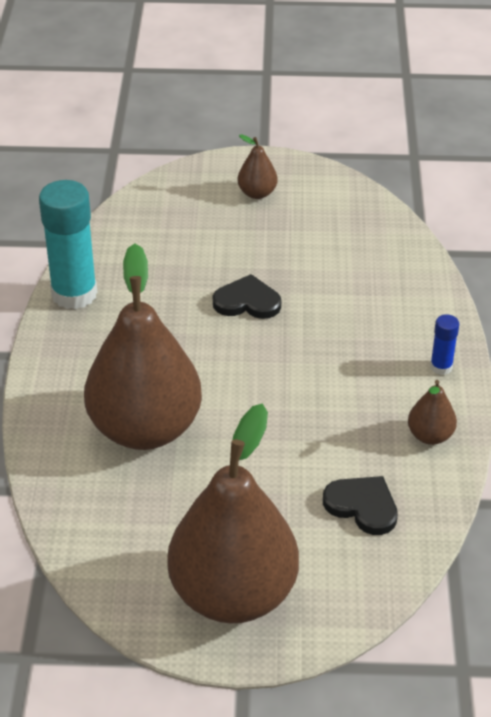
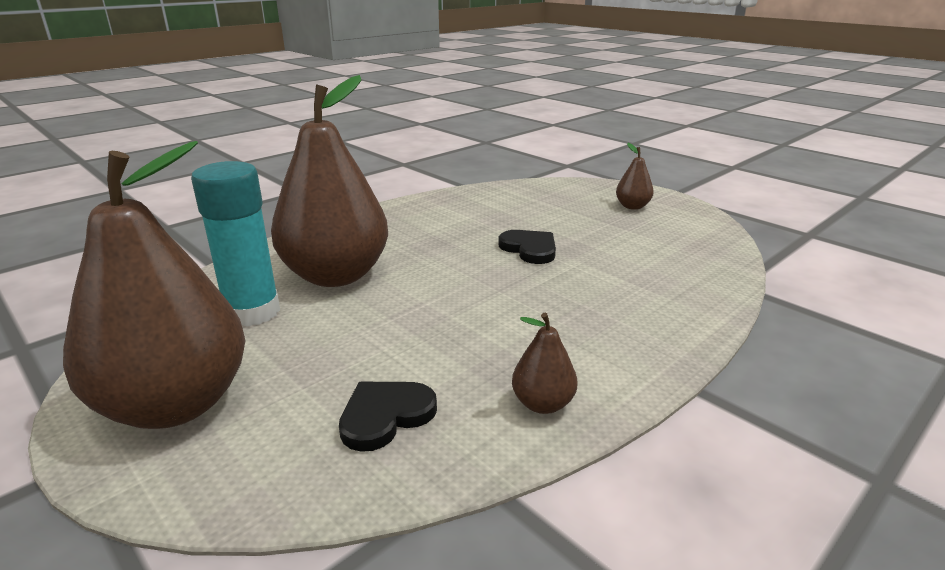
camera: 45 degrees right, 15 degrees down
(74, 294) = (426, 203): turquoise glue stick -> turquoise glue stick (252, 312)
(362, 506) = (385, 416): black heart -> black heart turned 120 degrees counterclockwise
(441, 367) = (638, 360): blue glue stick -> none

